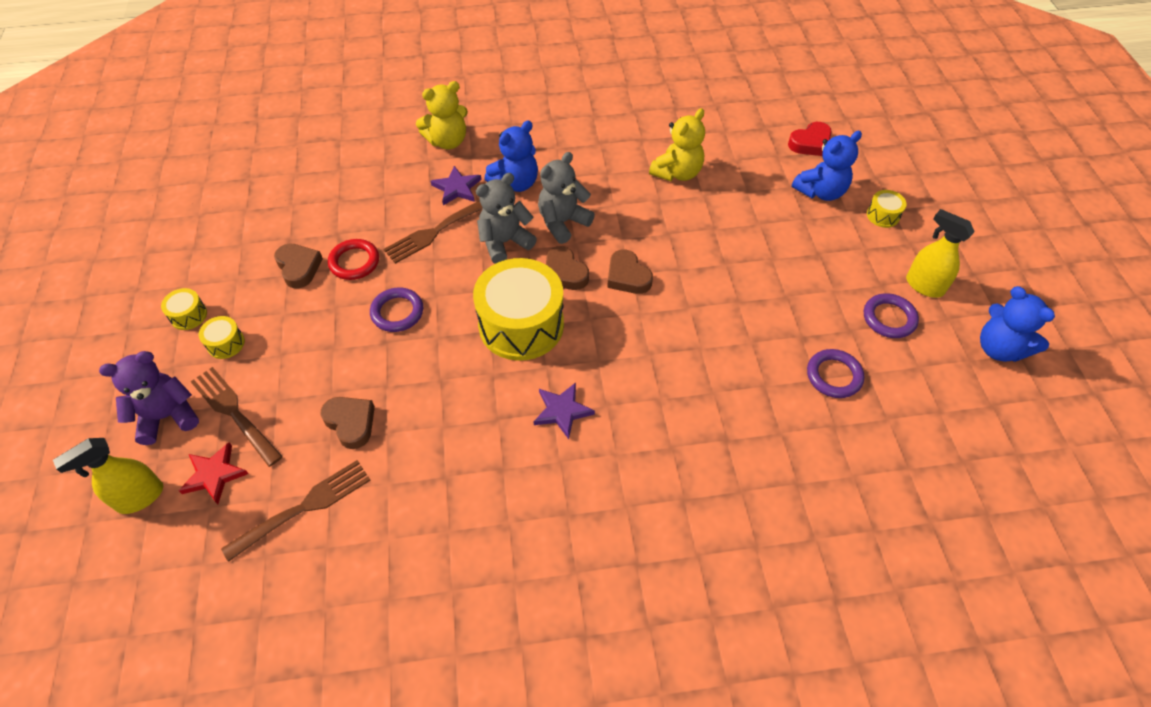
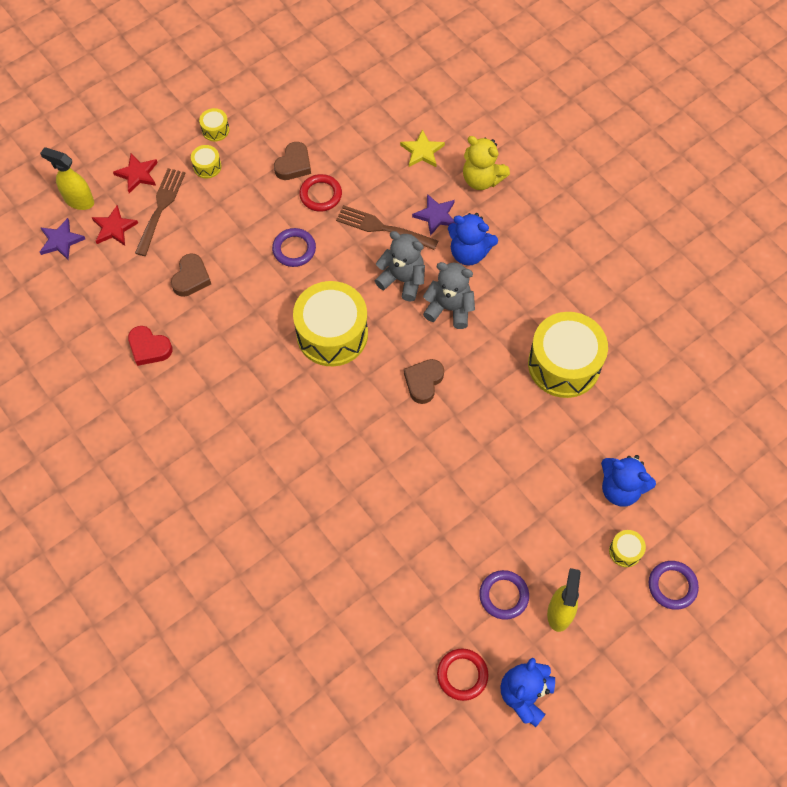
camera: 60 degrees right, 10 degrees up
(167, 416) = (137, 174): purple teddy bear -> red star
(304, 507) = (120, 291): brown fork -> none
(380, 167) = (422, 151): none -> yellow star
(562, 411) = (274, 400): purple star -> purple star (61, 241)
(564, 273) = (398, 336): brown heart -> none
(677, 173) = (564, 364): yellow teddy bear -> yellow drum
(810, 143) = (680, 456): red heart -> red heart (149, 348)
(834, 376) = (417, 573): purple ring -> purple ring (672, 586)
(961, 388) = (462, 675): none -> red ring

